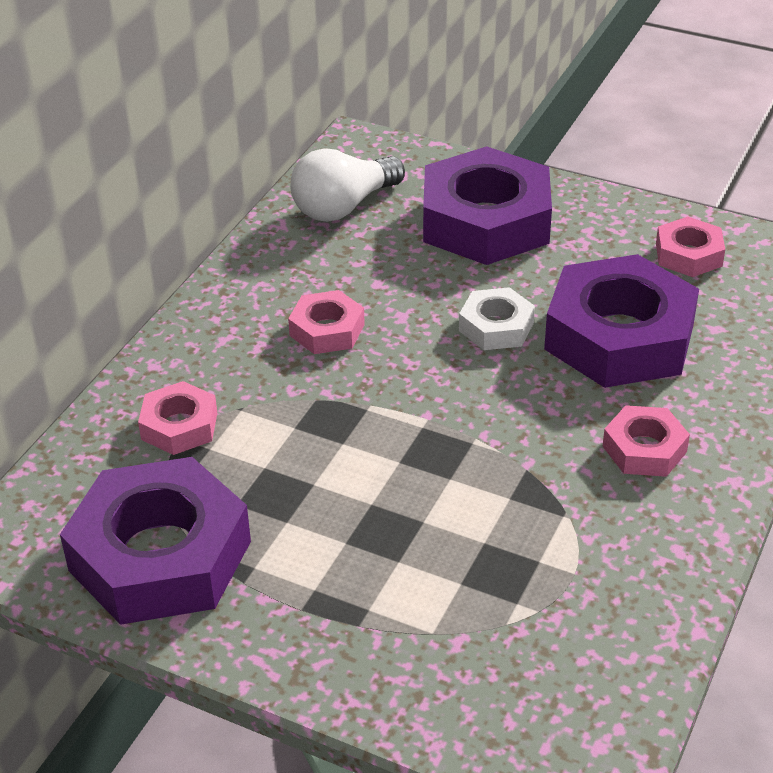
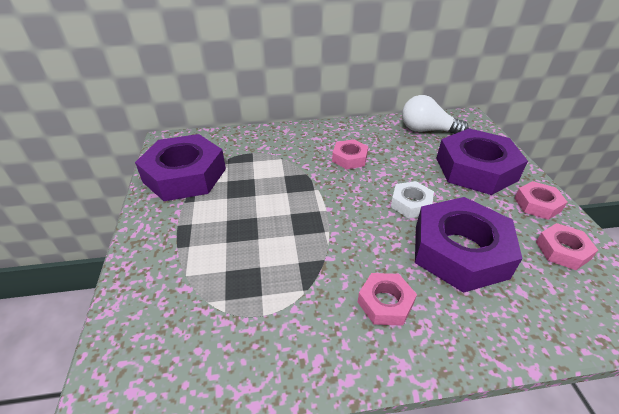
camera: 55 degrees right, 0 degrees up
(179, 426) = (258, 149): pink nut -> pink nut (537, 204)

